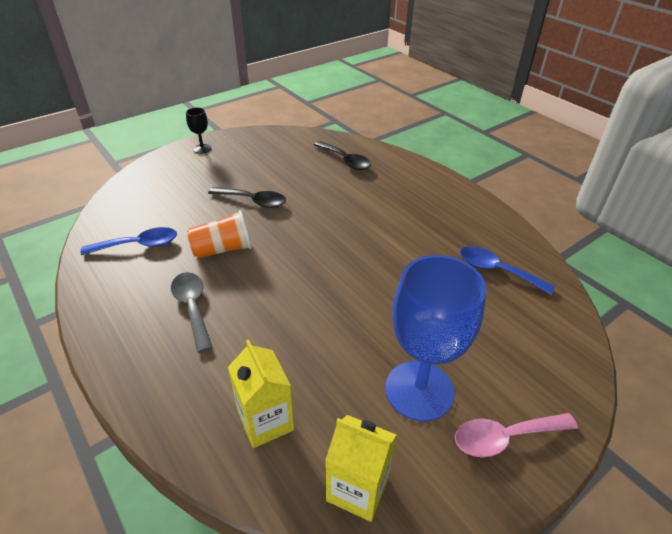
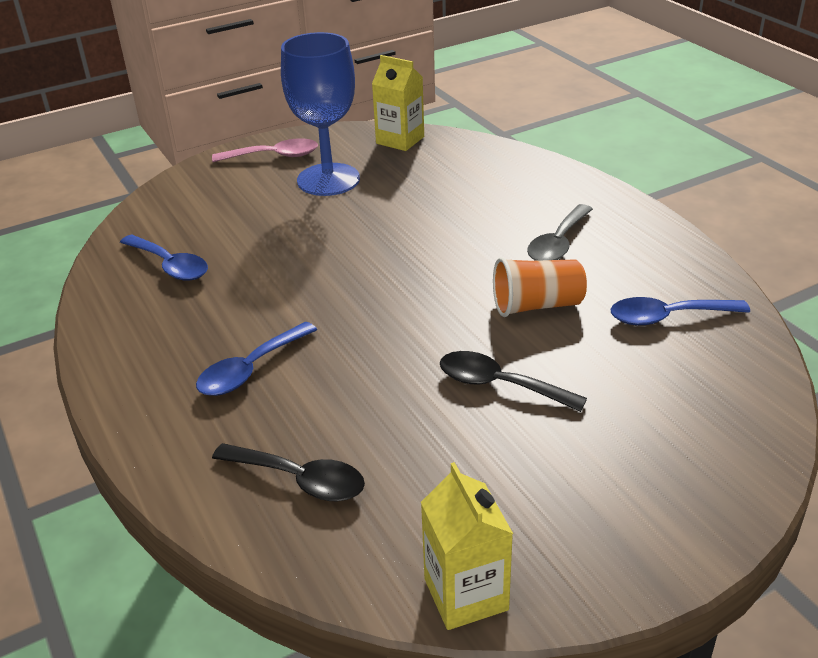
camera: 170 degrees left, 5 degrees down
(193, 307) = (558, 243): grey spoon -> grey spoon turned 45 degrees clockwise
(202, 149) = (644, 543): black goblet -> none
(266, 421) = (468, 168): yellow carton -> yellow carton (466, 594)
(345, 160) = (299, 480): black spoon -> black spoon turned 150 degrees clockwise
(393, 203) = (251, 369): none -> blue spoon

